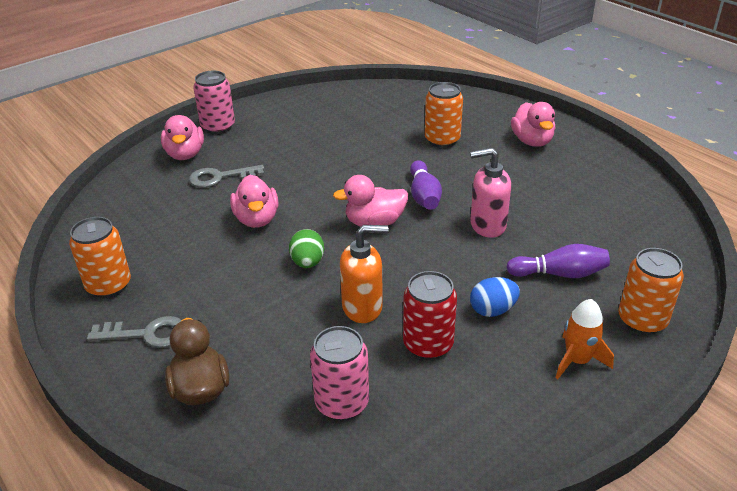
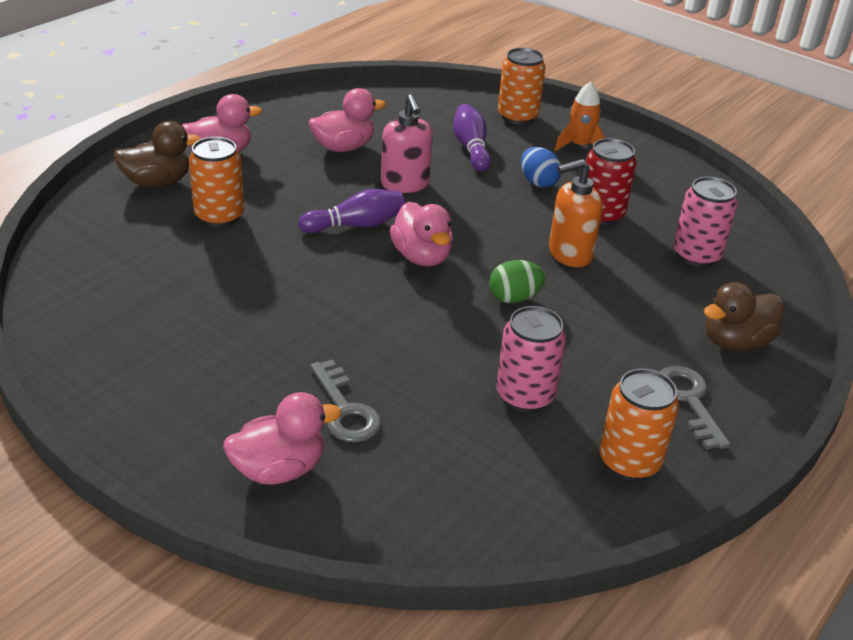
camera: 105 degrees left, 0 degrees up
(218, 127) = (178, 448): pink can -> pink can (525, 395)
(257, 219) = (442, 352): pink duck -> pink duck (343, 147)
(363, 307) = (569, 254): orange soap dispenser -> orange soap dispenser turned 90 degrees counterclockwise
(488, 118) = (157, 182): none -> brown duck

